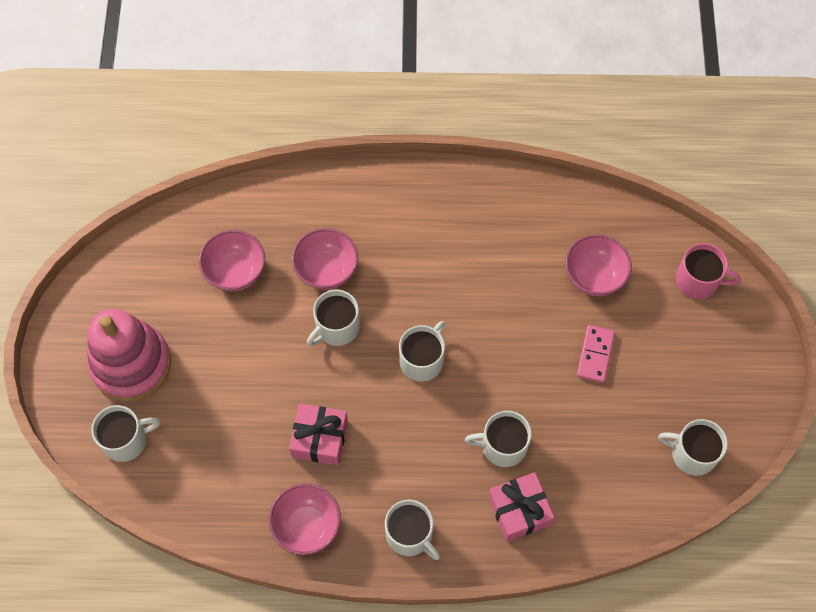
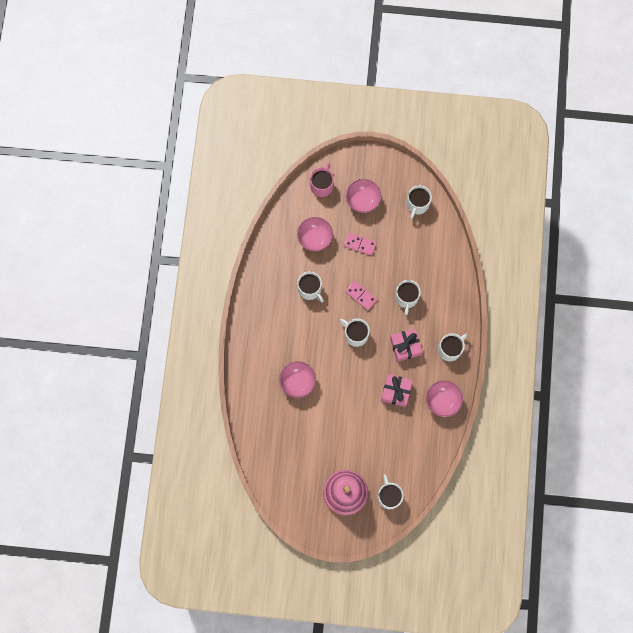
camera: 85 degrees left, 10 degrees up
(235, 272) = (294, 433): pink bowl -> pink bowl (362, 201)
(336, 327) = (332, 378): white mug -> white mug (310, 289)
(496, 363) = (361, 295): none -> pink domino
(519, 510) = (441, 293): pink gift -> pink gift (405, 346)

